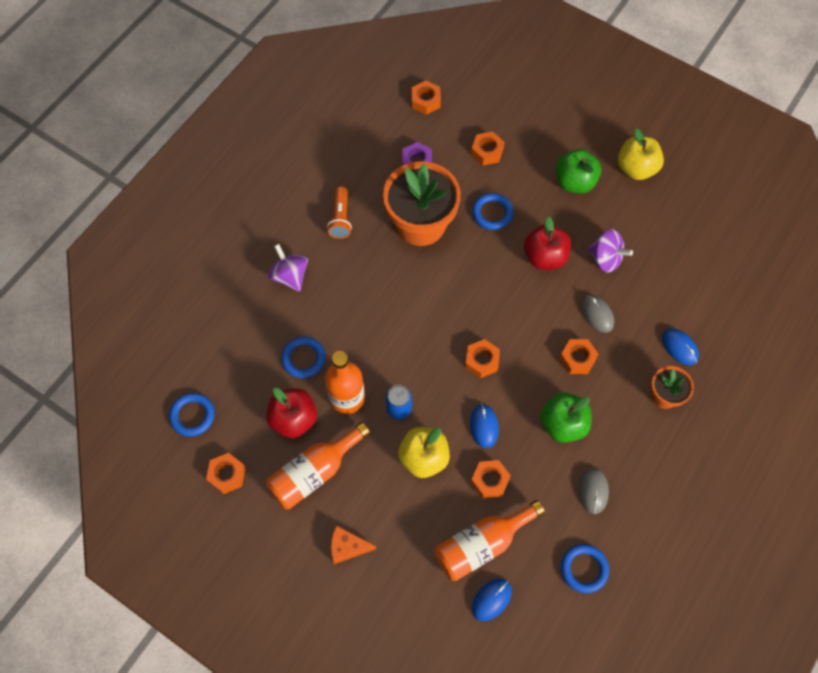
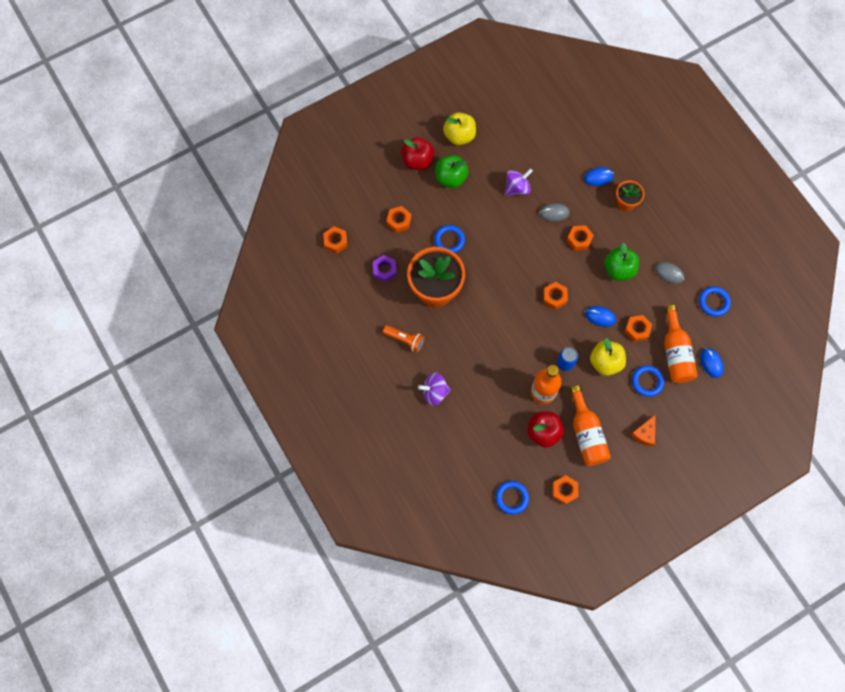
camera: 65 degrees left, 5 degrees up
(303, 358) = (502, 408): blue ring -> blue ring (647, 381)
(545, 257) = (498, 224): red apple -> red apple (417, 161)

